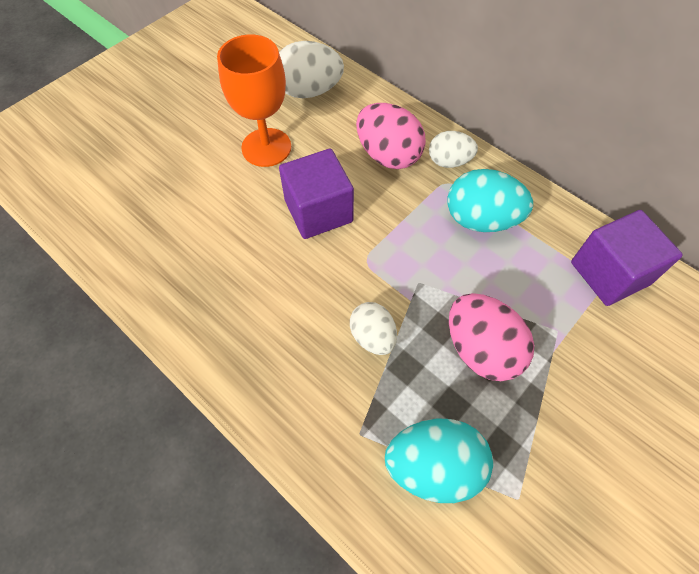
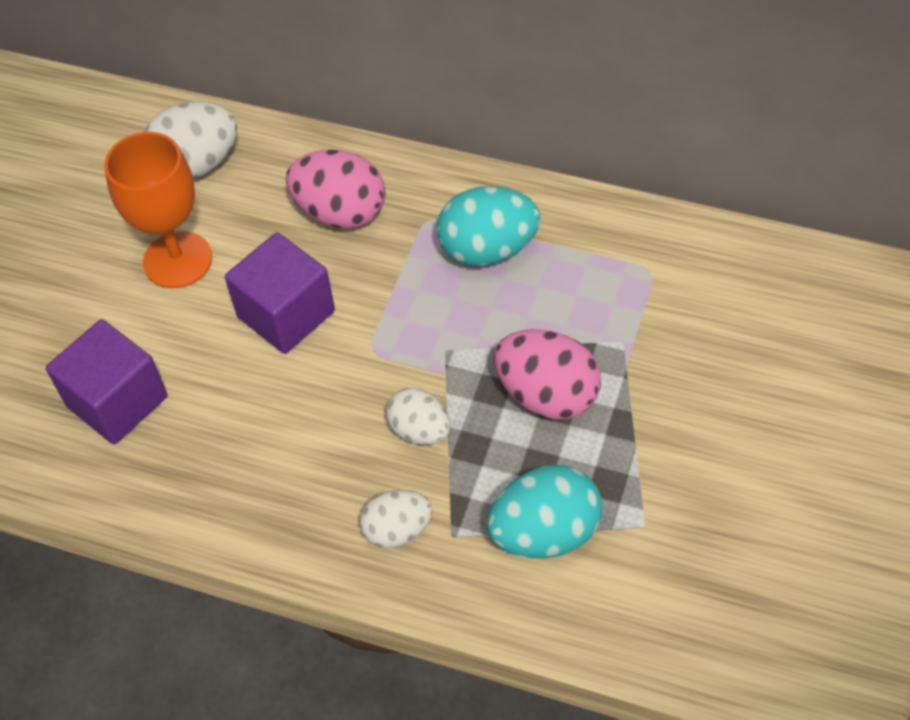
camera: 20 degrees left, 5 degrees down
(449, 161) = (420, 192): white egg -> white egg (397, 530)
(609, 273) = (657, 255): purple cube -> purple cube (117, 401)

